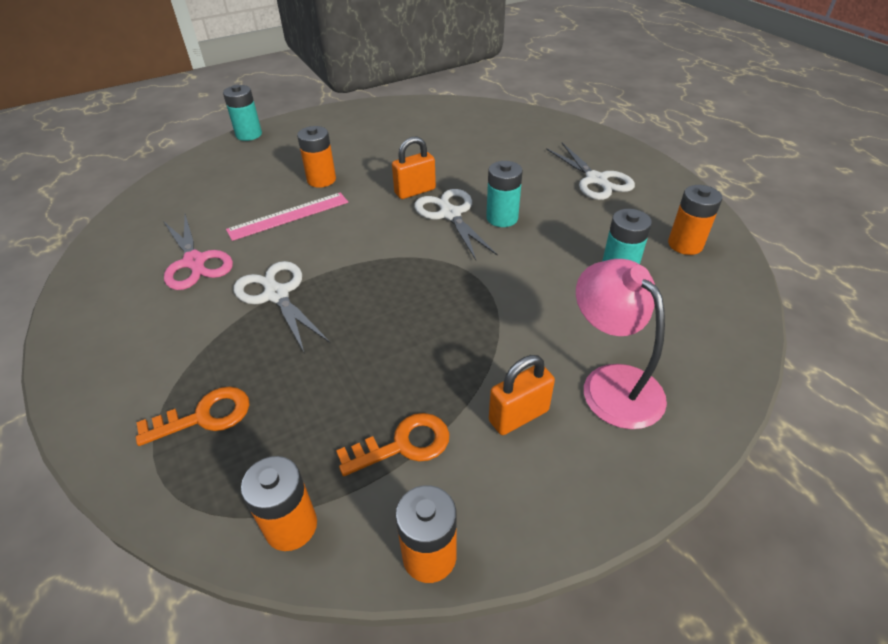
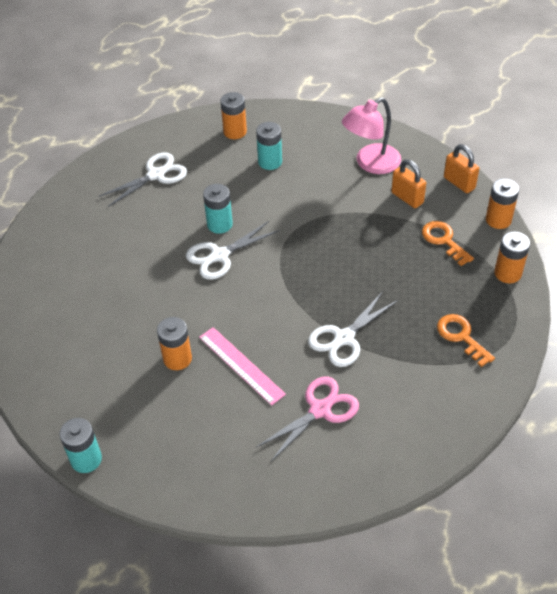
camera: 100 degrees left, 5 degrees up
(415, 191) = (188, 284): orange padlock -> orange padlock (459, 183)

